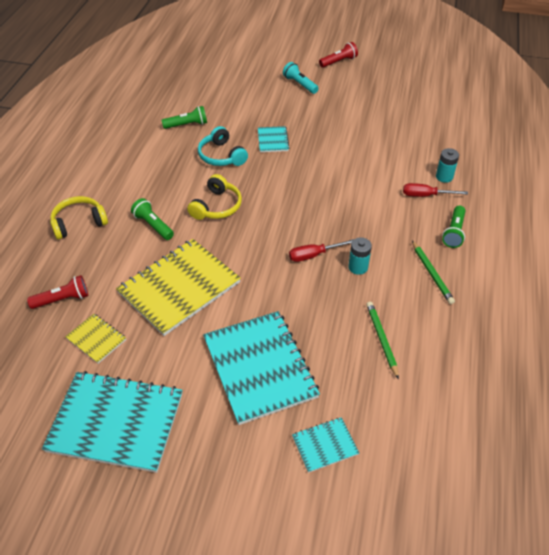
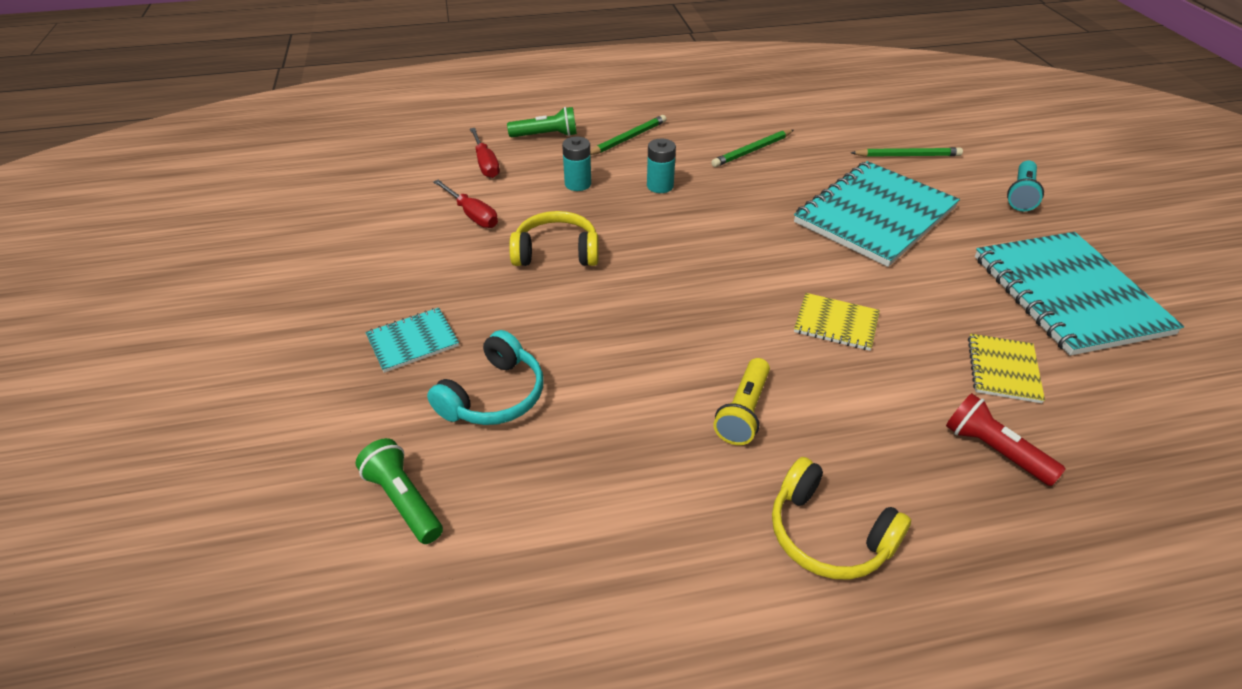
camera: 115 degrees left, 5 degrees down
(153, 225) = (743, 412): green flashlight -> yellow flashlight
(179, 288) = (836, 323): yellow notebook -> yellow notebook, size x0.47
(217, 206) = (639, 349): yellow headphones -> yellow headphones (556, 252)
(300, 84) = (188, 363): turquoise flashlight -> turquoise flashlight (1021, 195)
(314, 255) = (667, 223): red screwdriver -> red screwdriver (472, 215)
(325, 445) = (907, 156): turquoise notebook -> green pencil
(339, 62) = (83, 331): red flashlight -> none
(444, 177) = (436, 157): turquoise battery -> turquoise battery (578, 184)

